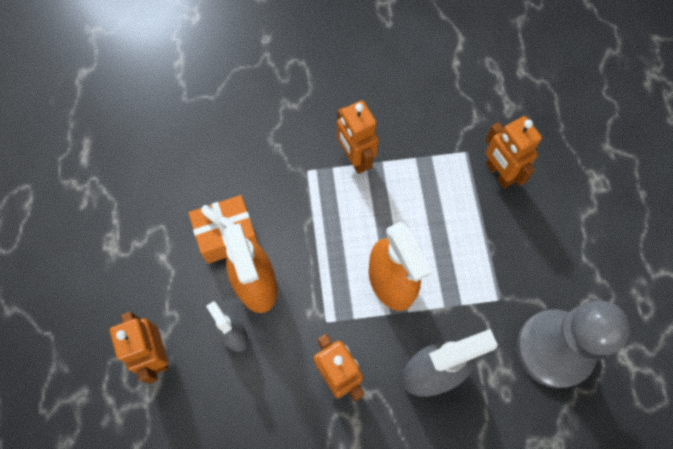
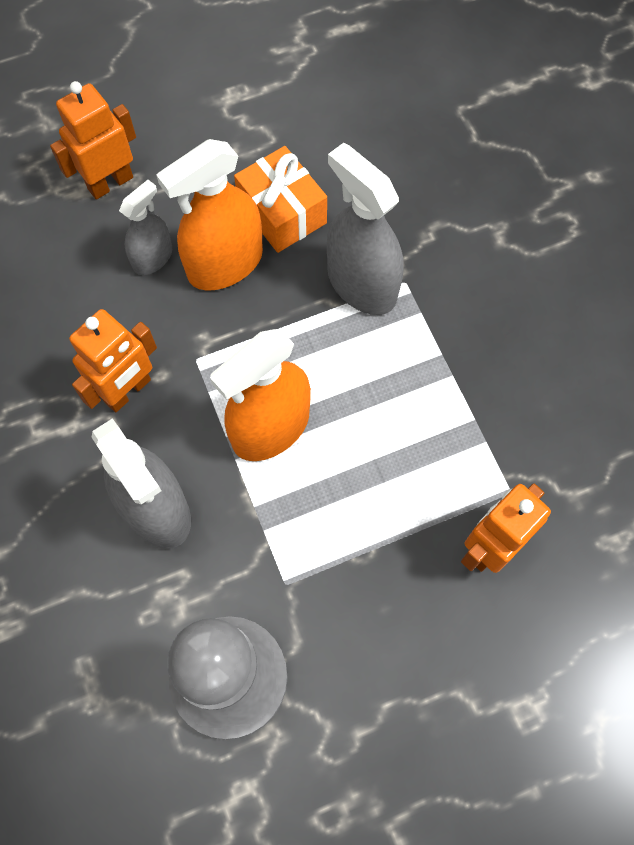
camera: 75 degrees right, 0 degrees up
(301, 198) = (361, 284): none -> grey spray bottle
(355, 159) = (443, 338): orange robot -> none

